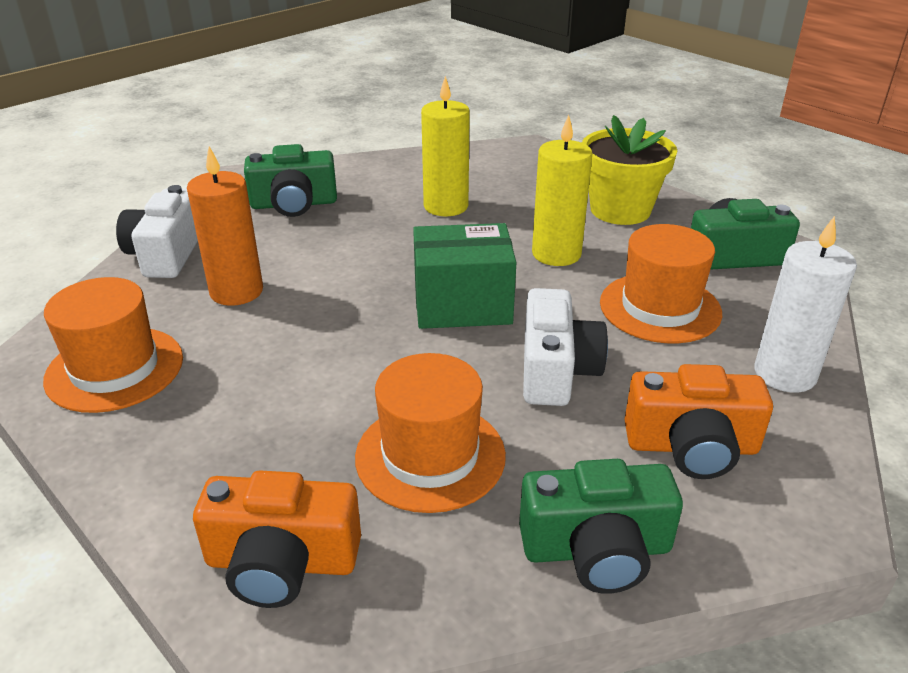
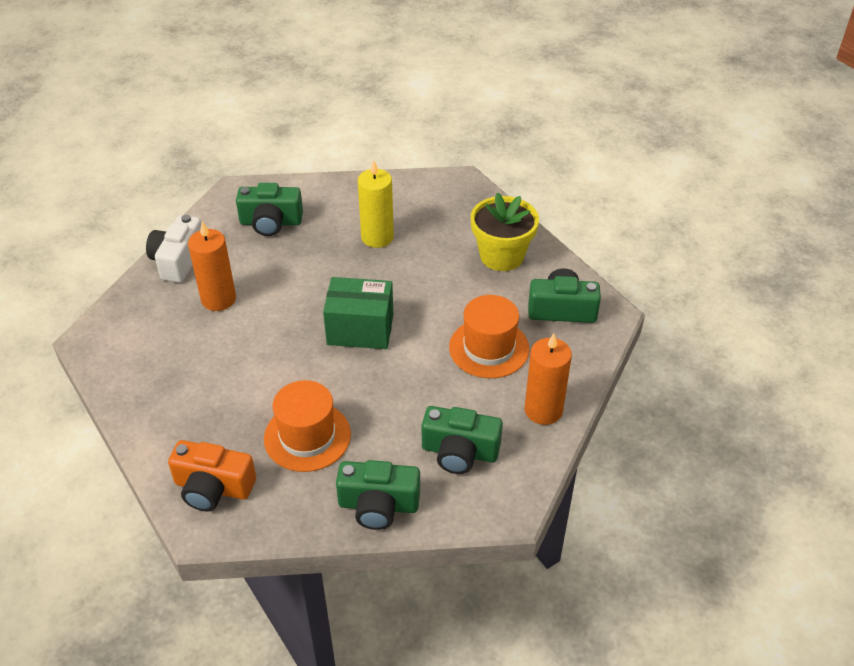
camera: 10 degrees right, 10 degrees up
(115, 369) = (138, 351): orange hat -> none
(556, 254) = (439, 292): yellow candle -> none
(556, 370) = (401, 388): white camera -> none
(691, 446) = (459, 452): orange camera -> green camera
(785, 374) = (543, 410): white candle -> orange candle

